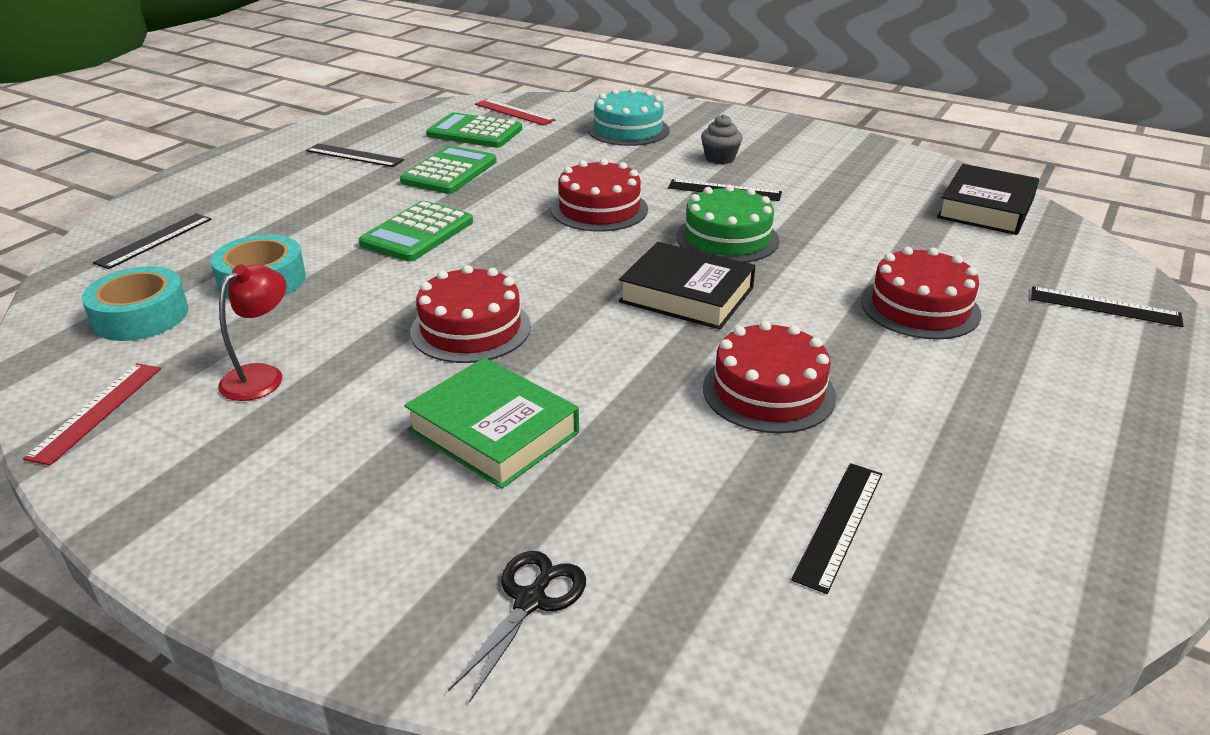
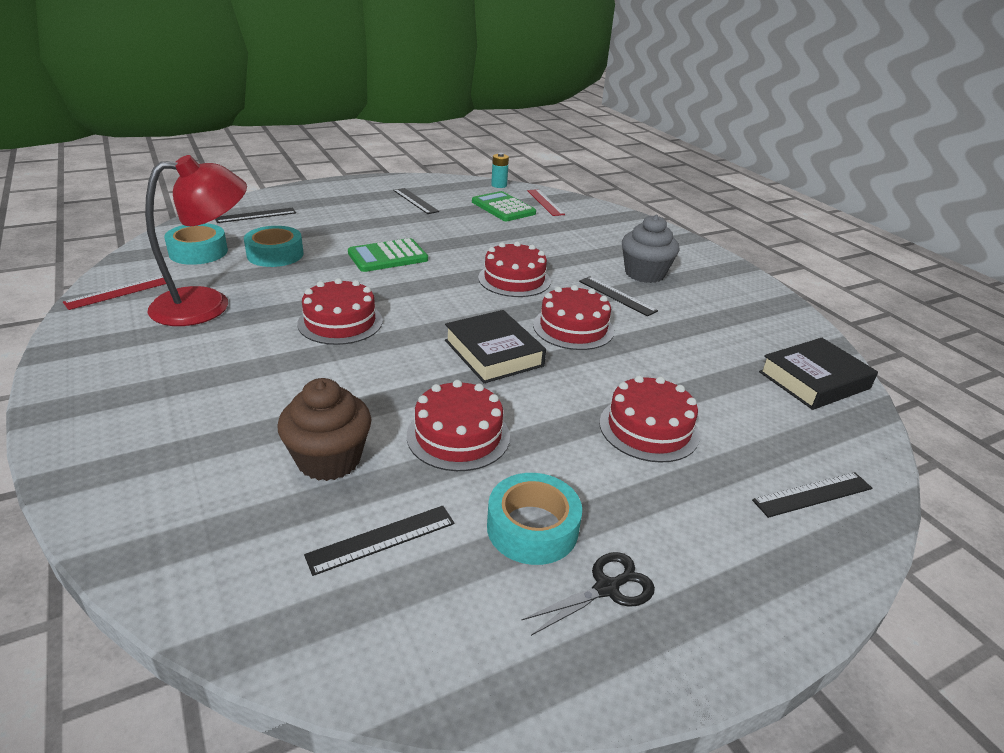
camera: 30 degrees right, 0 degrees up
(261, 376) = (207, 304): red lamp -> red lamp, size x1.92
(432, 107) = (499, 185): none -> turquoise battery
(449, 172) = (455, 227): green calculator -> none
(494, 431) = (271, 385): green book -> none
(530, 601) = (160, 485): black scissors -> black scissors (607, 588)
(628, 130) = (605, 235): turquoise cake -> none
(677, 477) = (329, 459): none -> brown cupcake
(720, 158) = (644, 274): grey cupcake -> grey cupcake, size x1.70
(727, 238) = (573, 328): green cake -> red cake
(949, 443) = (532, 528): none -> turquoise tape
(1104, 307) = (812, 494): black ruler -> black ruler turned 75 degrees counterclockwise

